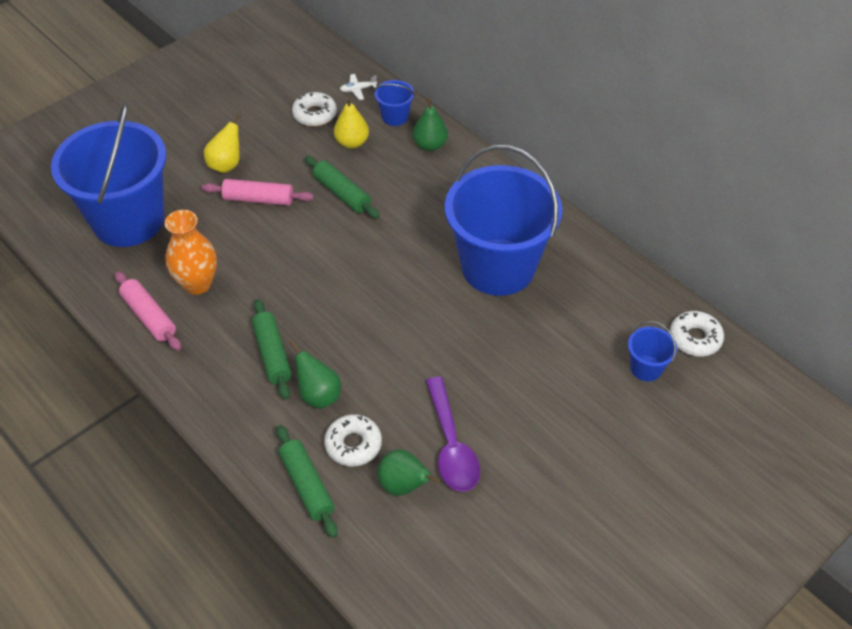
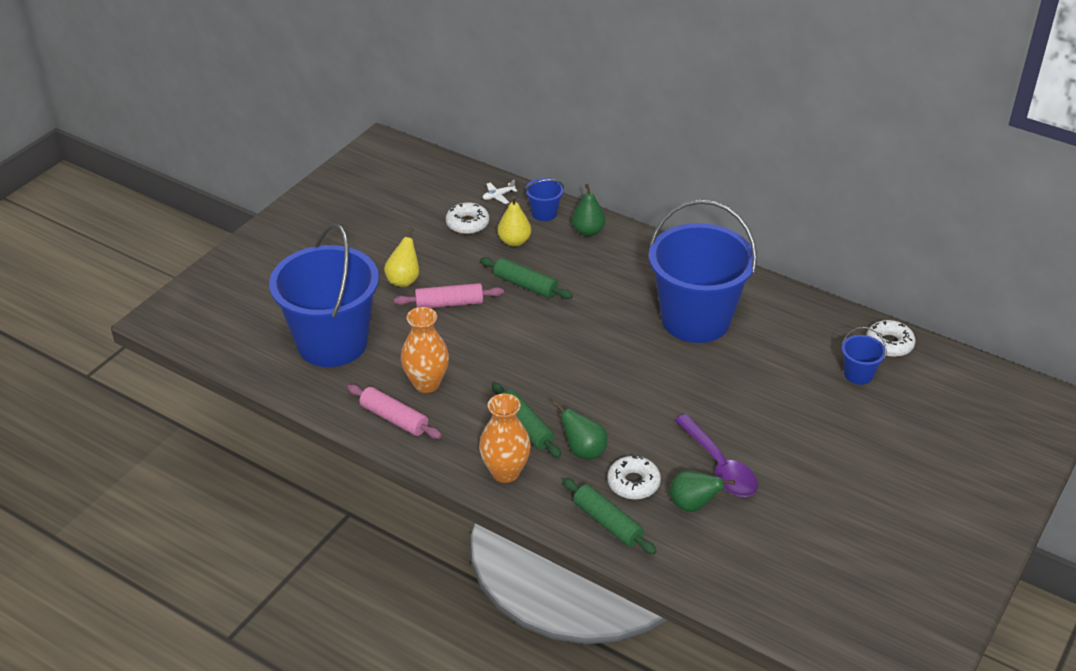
camera: 15 degrees left, 10 degrees down
(230, 402) = (505, 472): none -> orange vase

